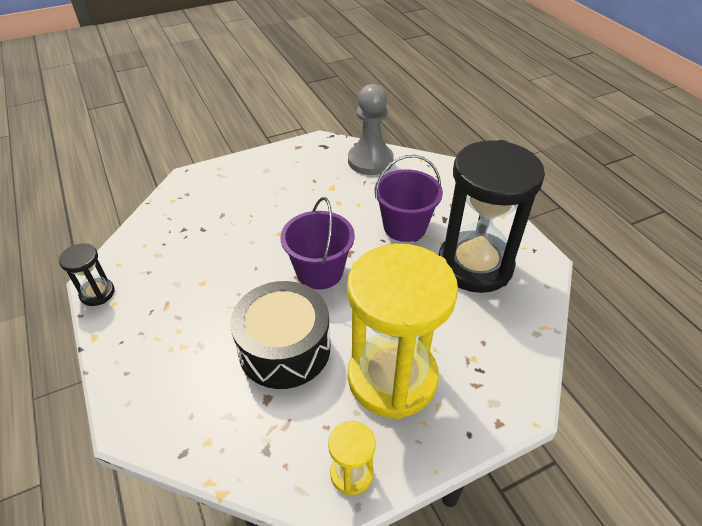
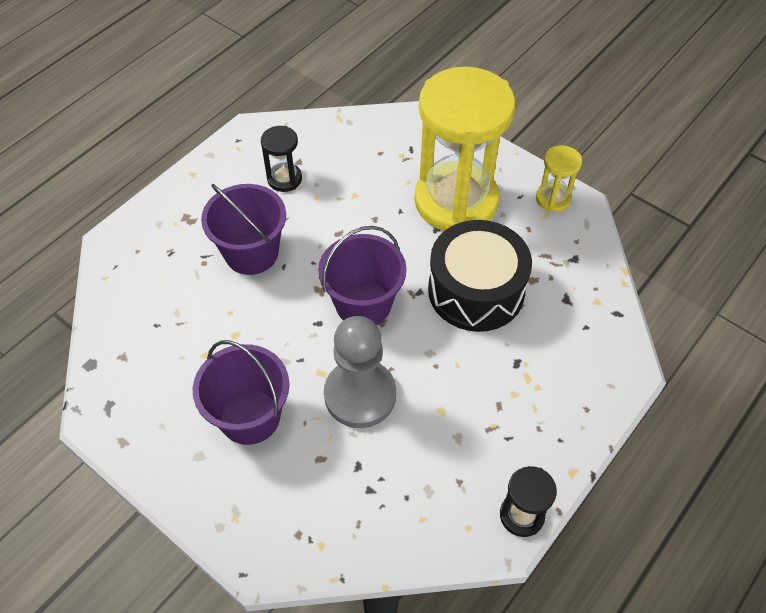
camera: 115 degrees left, 10 degrees up
(274, 194) = (250, 417): none -> purple bucket
(370, 161) = (128, 333): grey pawn -> grey pawn (360, 395)
(475, 265) = (284, 179): black hourglass -> black hourglass, size x0.42

